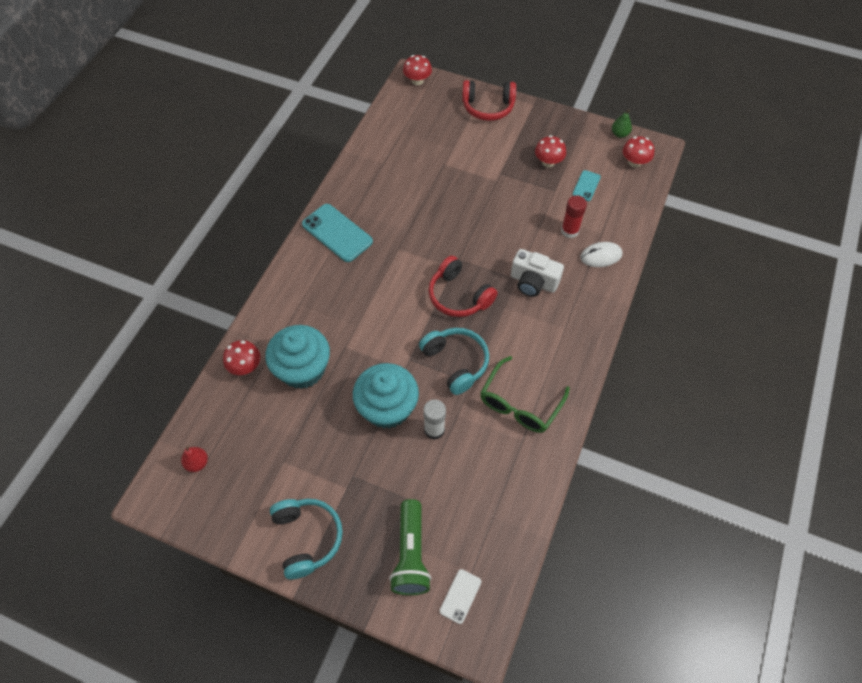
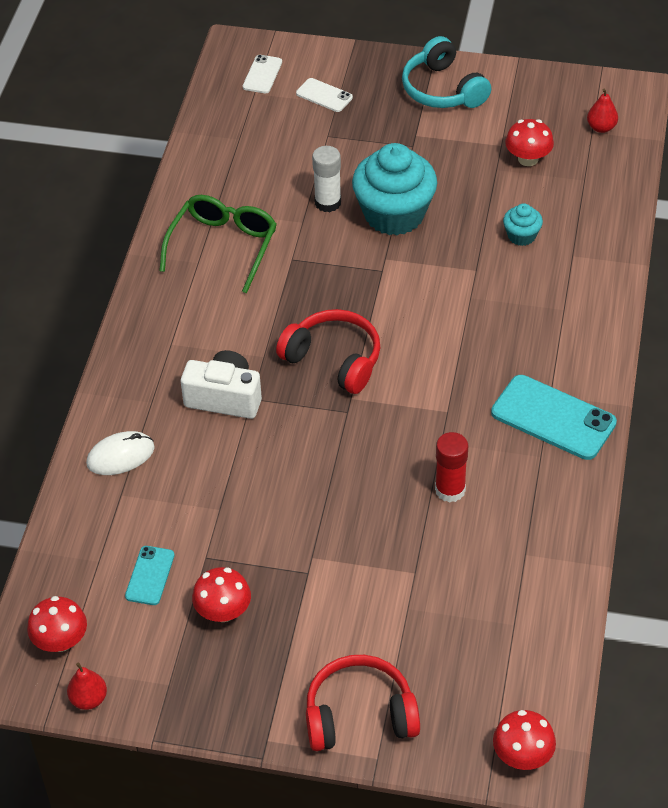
camera: 170 degrees right, 10 degrees down
(245, 366) = (598, 226): red mushroom -> red mushroom (528, 159)
(302, 369) = (521, 236): turquoise cupcake -> turquoise cupcake, size x0.46
(411, 554) = (324, 95): green flashlight -> white phone
(456, 362) = (318, 277): turquoise headphones -> none
(569, 231) = (174, 488): red glue stick -> red glue stick (450, 490)
(619, 134) = (89, 699): green pear -> red pear

